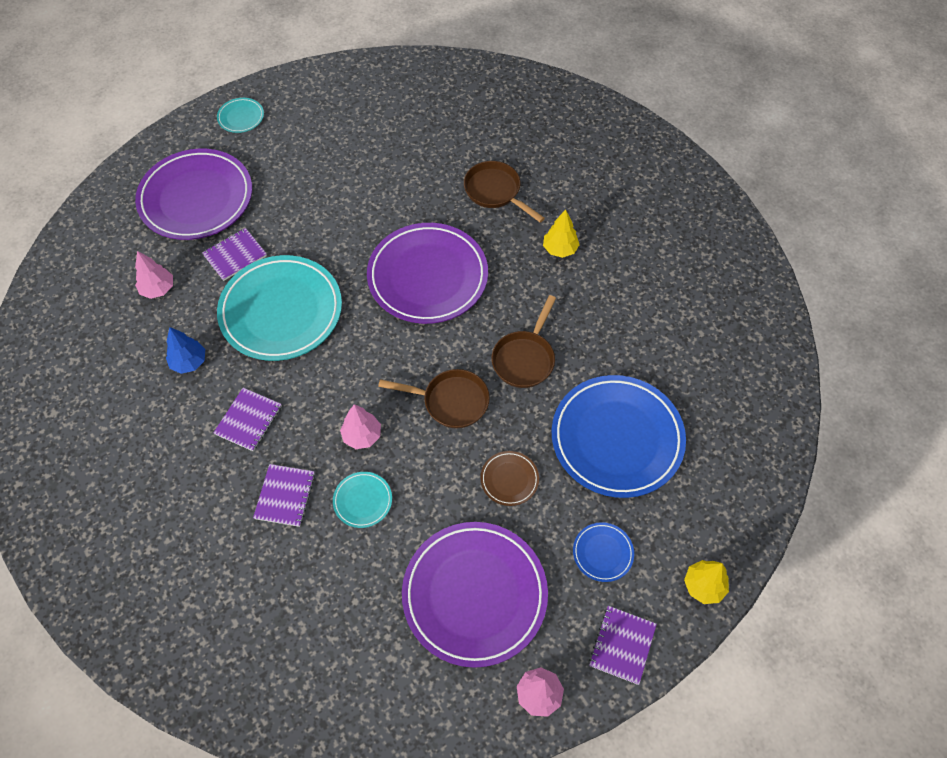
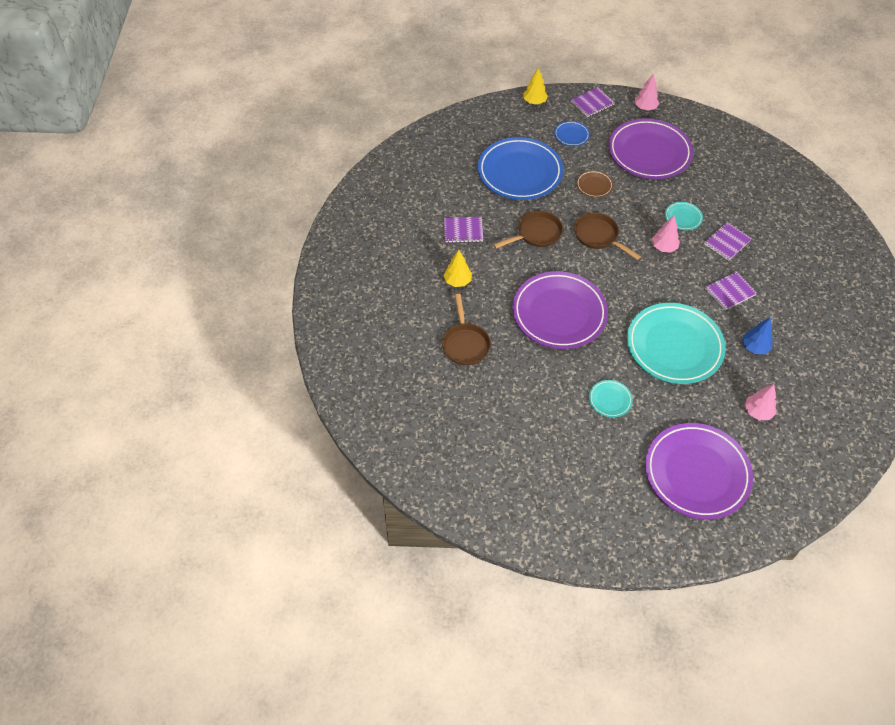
camera: 145 degrees left, 5 degrees down
(235, 255) = (687, 405): purple notebook -> purple notebook (463, 230)
(241, 117) = (621, 534): turquoise plate -> turquoise plate (610, 400)

